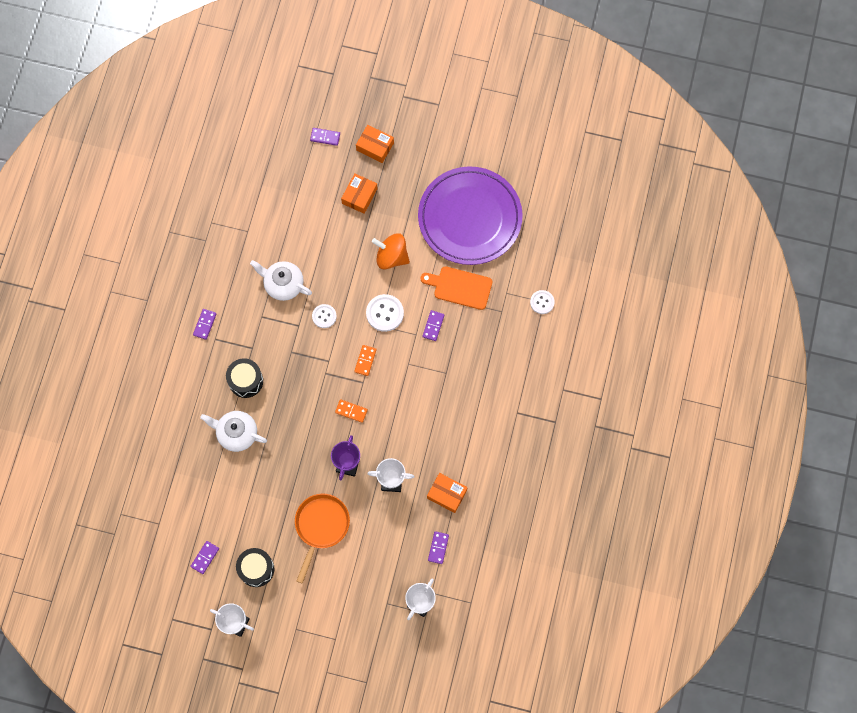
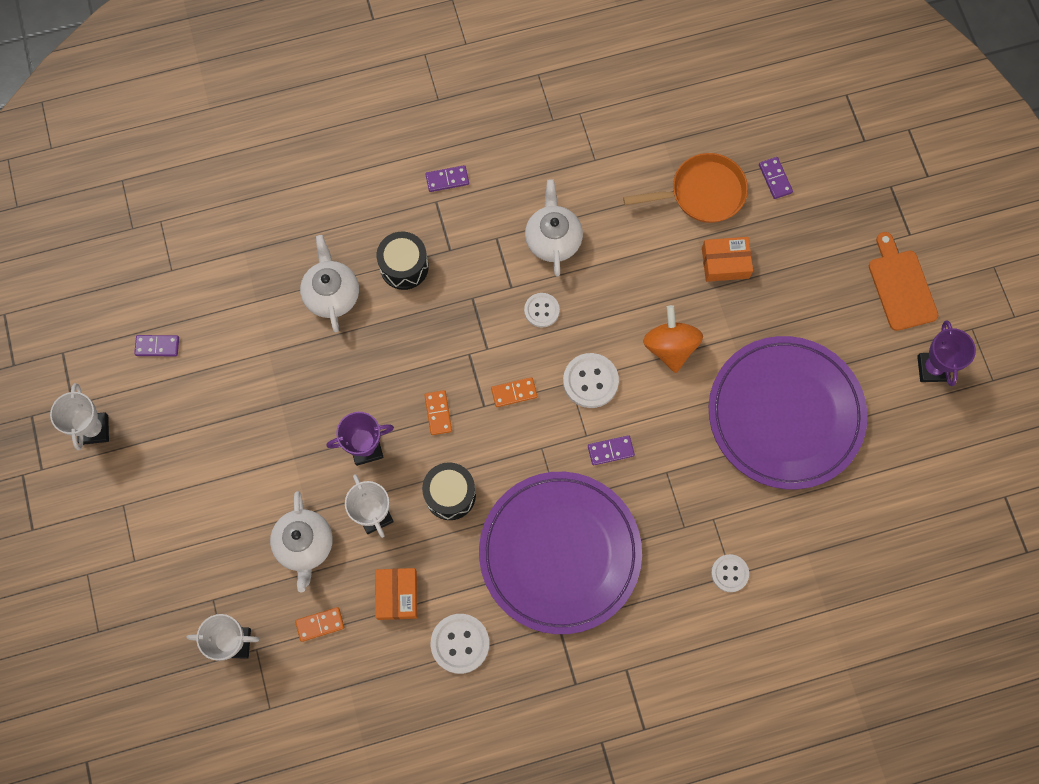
camera: 60 degrees right, 0 degrees up
(256, 569) = (174, 414): black drum -> black drum (450, 494)
(321, 526) = (269, 461): orange pan -> orange pan (702, 193)
(375, 146) = (803, 244): orange box -> none
(385, 532) = (305, 545): none -> white teapot
(438, 548) = (320, 624): purple domino -> orange domino
(460, 287) = (683, 455): orange cutting board -> orange cutting board (901, 286)
(476, 388) = (560, 553): none -> purple plate
(491, 123) = (932, 368): none -> purple trophy
(495, 473) = (460, 643): none -> white button

